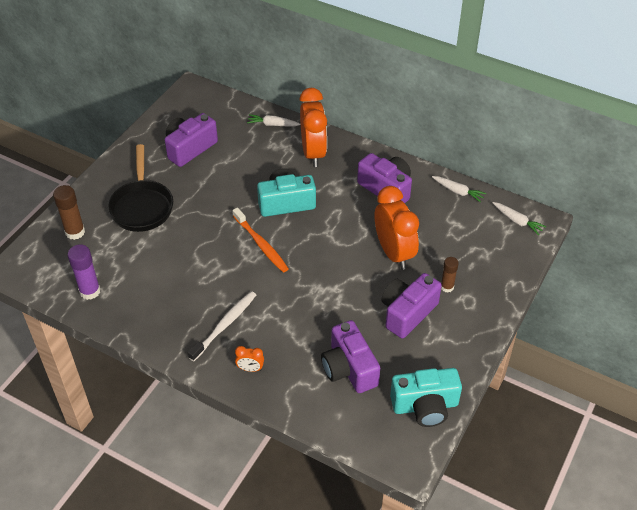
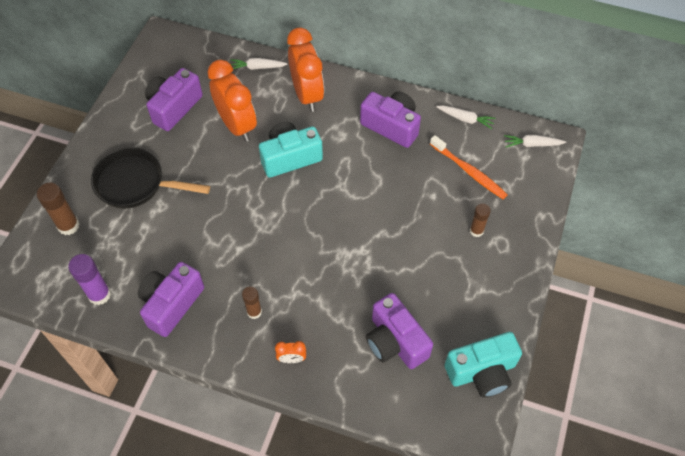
camera: 10 degrees left, 10 degrees up
(142, 206) = (136, 184): black pan -> black pan turned 120 degrees clockwise
(225, 325) = (254, 312): white toothbrush -> brown glue stick
(261, 244) = (273, 210): orange toothbrush -> orange toothbrush (469, 171)
(394, 253) = (414, 200): orange clock -> orange clock (237, 125)
(407, 313) = (442, 267): purple camera -> purple camera (171, 304)
(517, 221) = (532, 144): white carrot -> white carrot turned 150 degrees clockwise

